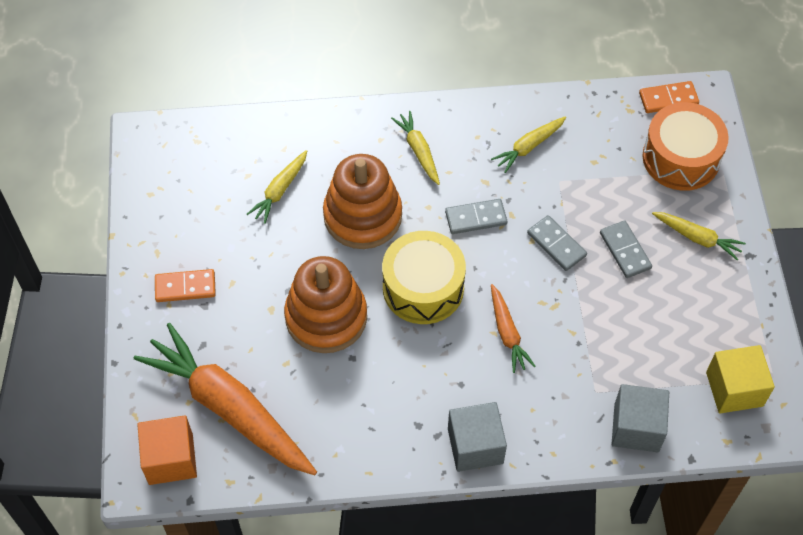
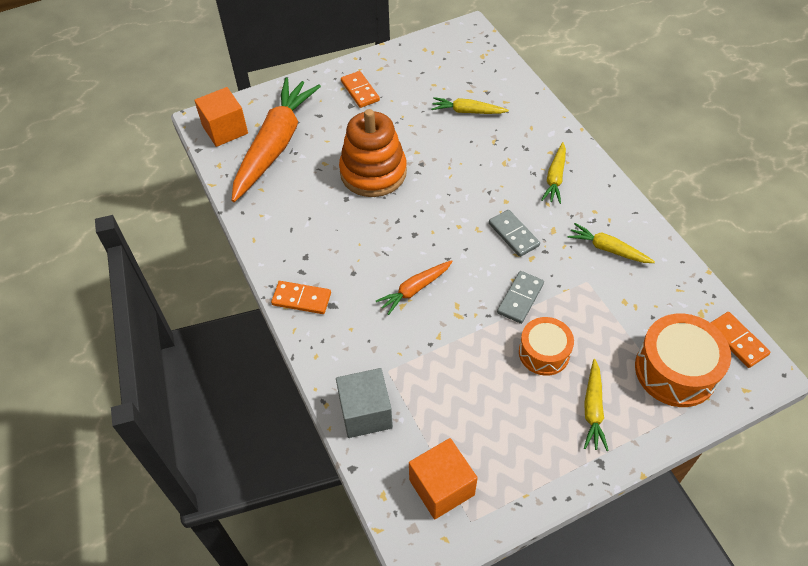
camera: 70 degrees right, 5 degrees down
(362, 216) = (473, 164): orange stacking toy -> none
(418, 151) = (555, 178): yellow carrot -> yellow carrot turned 150 degrees clockwise
(423, 288) = (429, 221): yellow drum -> none
(475, 446) = (301, 299): grey cube -> orange domino
(625, 251) = (544, 353): grey domino -> orange drum
(734, 389) = (441, 487): yellow cube -> orange cube

